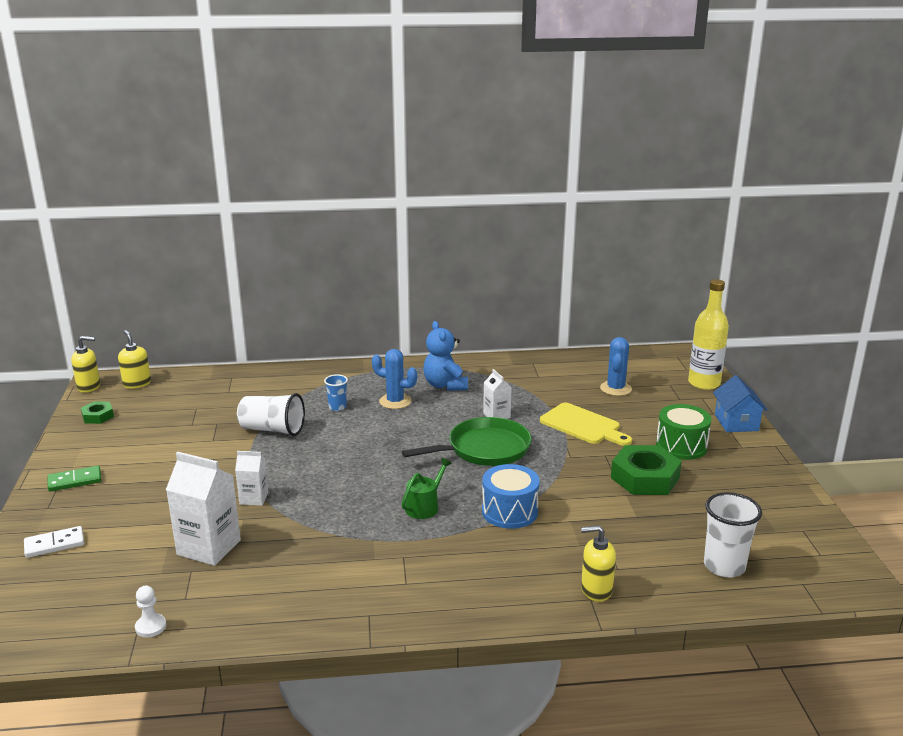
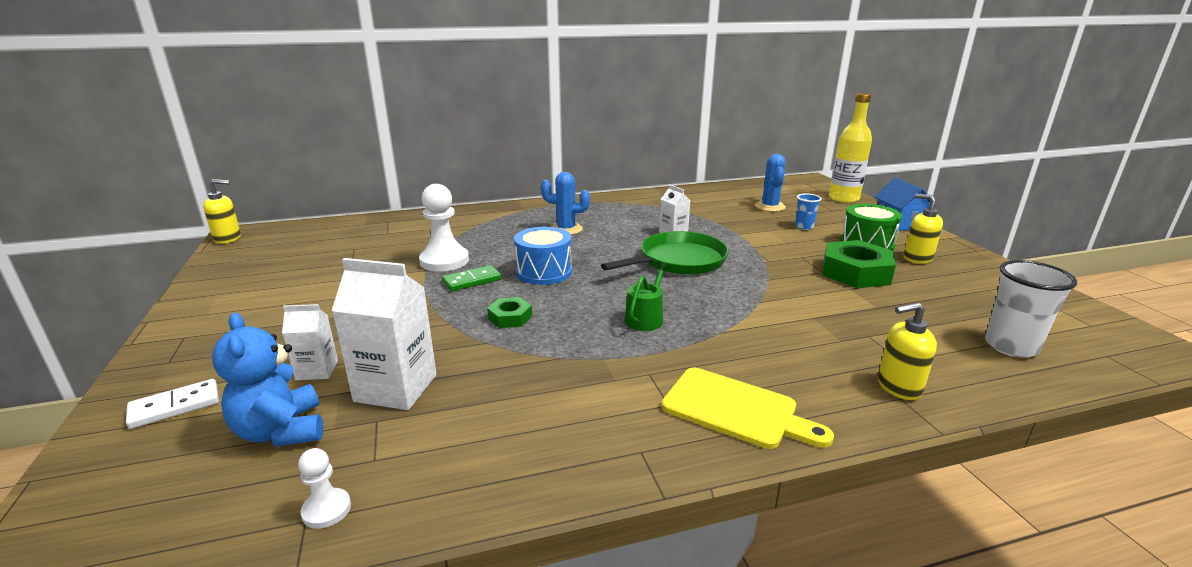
camera: 10 degrees left, 0 degrees up
(75, 481) = (208, 329): green domino -> green domino (472, 281)
(98, 416) = (238, 263): green nut -> green nut (510, 317)
(137, 384) = (283, 233): yellow soap dispenser -> yellow soap dispenser (917, 258)
(254, 498) = (441, 327): white carton -> white carton (317, 370)
(272, 430) = (444, 261): white cup -> white pawn
(337, 407) = (508, 237): blue cup -> blue cup (804, 227)
(445, 385) = (609, 214): blue teddy bear -> blue teddy bear (281, 431)
(509, 511) = (742, 314): blue drum -> blue drum (544, 272)
(583, 425) = (761, 235): yellow cutting board -> yellow cutting board (736, 410)

